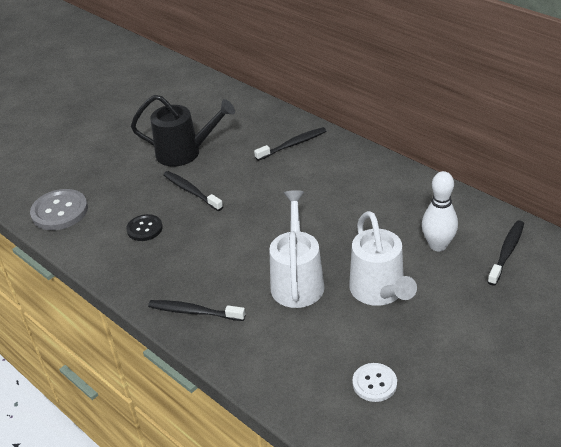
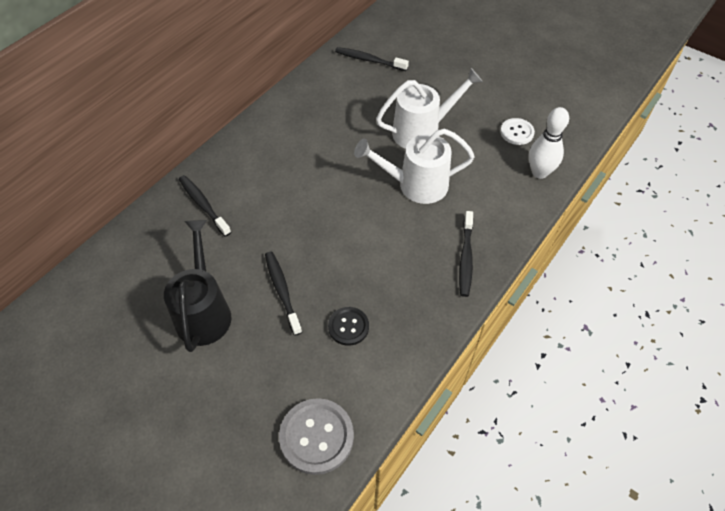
camera: 100 degrees left, 15 degrees up
(191, 191) = (282, 291): black toothbrush -> black toothbrush turned 120 degrees clockwise
(438, 245) = (363, 97): white bowling pin -> white bowling pin (539, 172)

